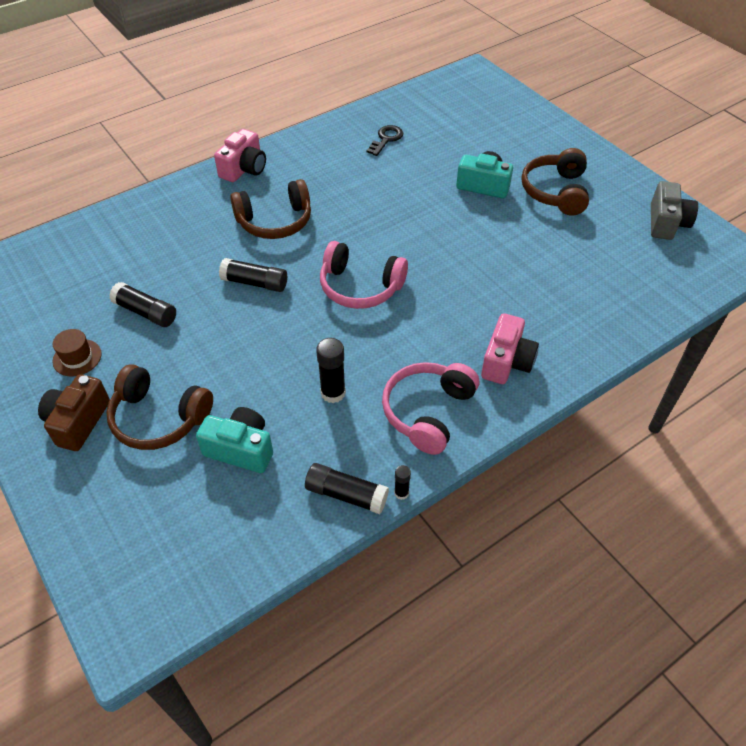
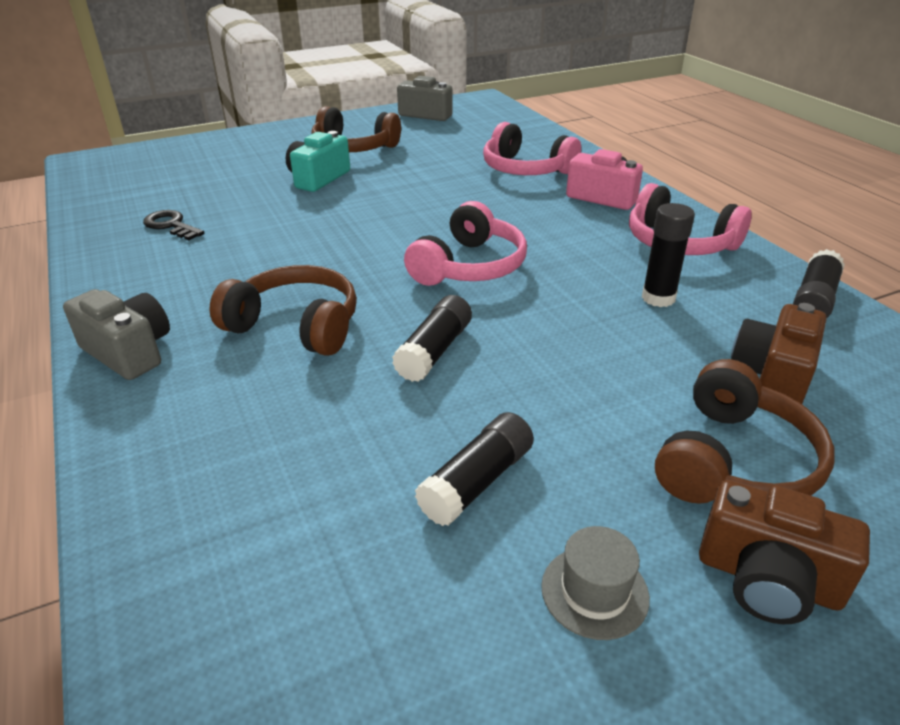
camera: 80 degrees left, 15 degrees down
(77, 357) = (594, 592): brown hat -> grey hat
(241, 449) = (772, 376): turquoise camera -> brown camera
(244, 169) = (129, 352): pink camera -> grey camera
(275, 221) = (296, 326): brown headphones -> brown headphones turned 60 degrees counterclockwise
(401, 493) = (797, 267): black glue stick -> none
(551, 305) = (526, 169): none -> pink headphones

